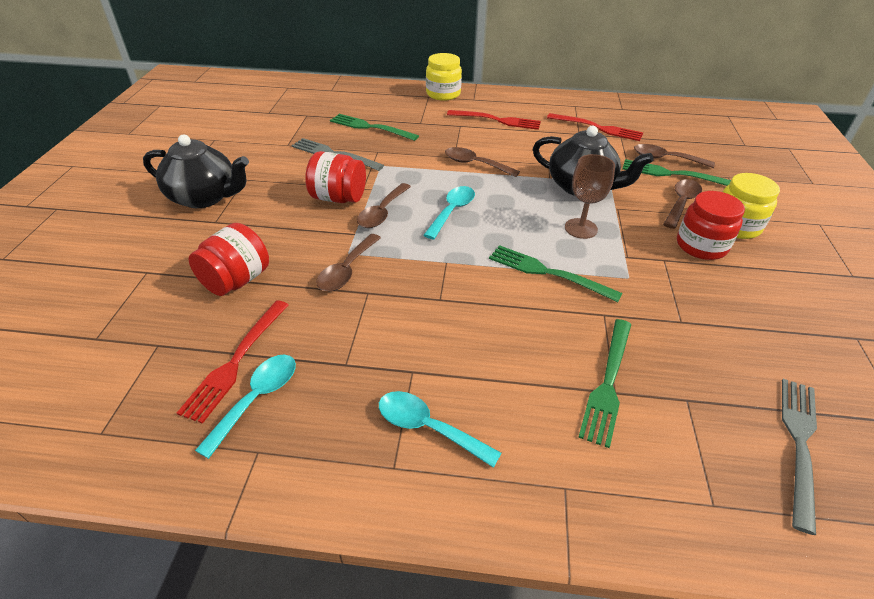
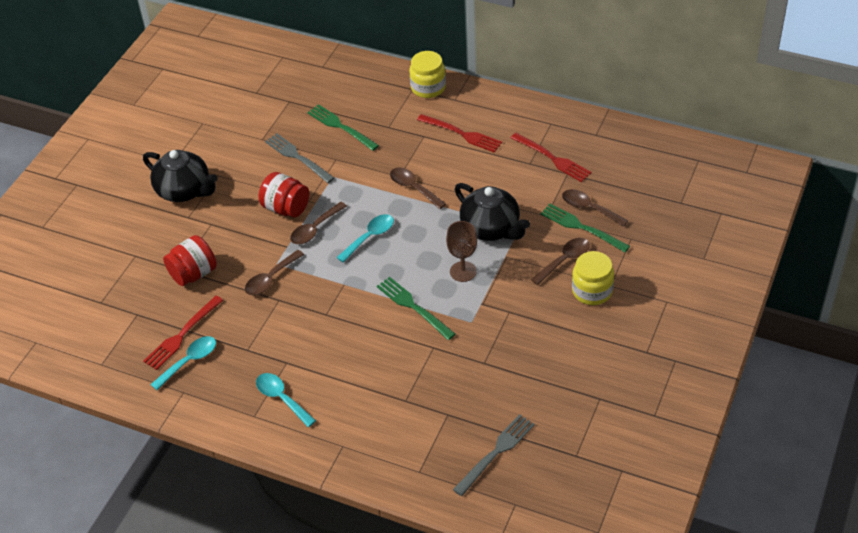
camera: 20 degrees right, 5 degrees up
(608, 384) = (404, 394): green fork -> none
(701, 246) = (548, 304): red jar -> none

